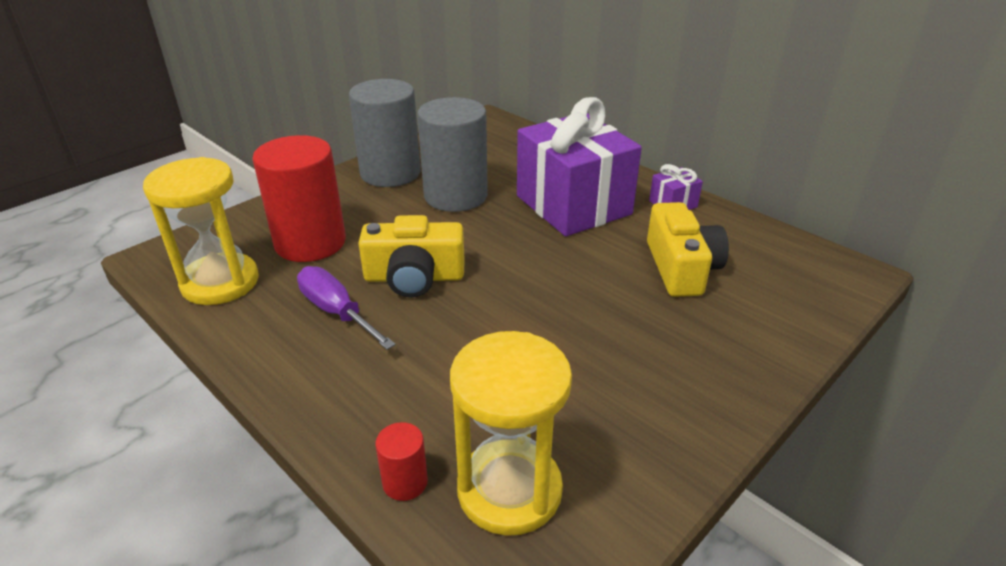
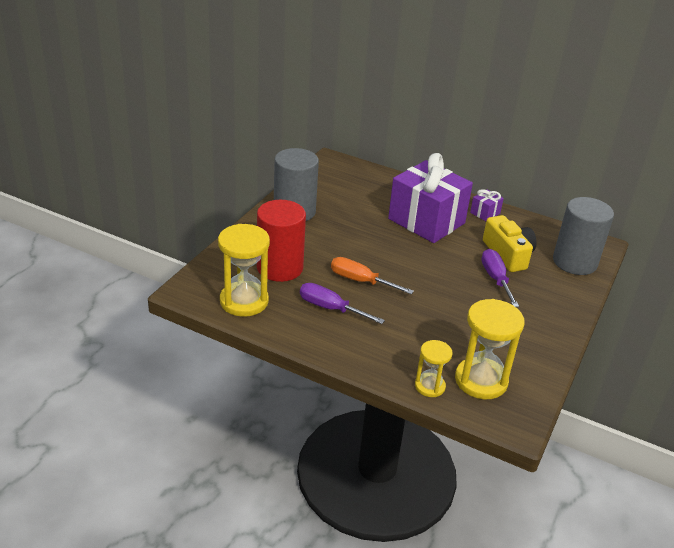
camera: 20 degrees left, 0 degrees up
(405, 482) = (429, 386): red cylinder -> yellow hourglass
(414, 277) = (361, 281): yellow camera -> orange screwdriver
(455, 196) = (349, 223): grey cylinder -> grey cylinder (574, 262)
(639, 304) = (496, 279): none -> purple screwdriver

